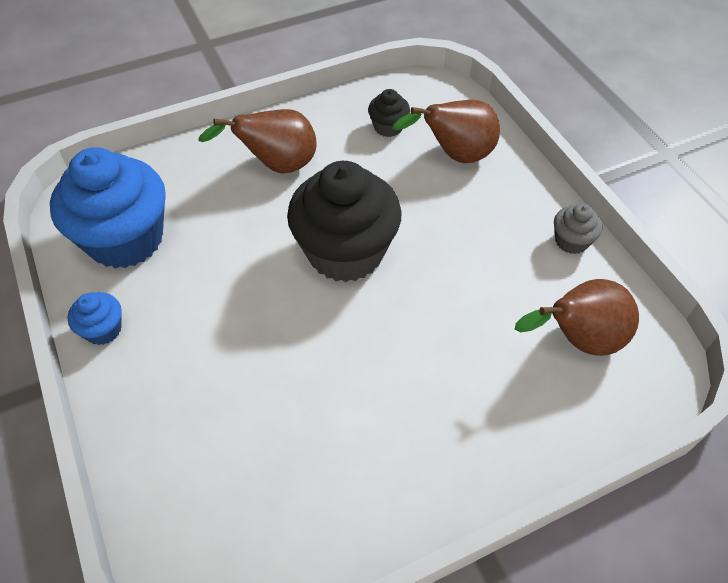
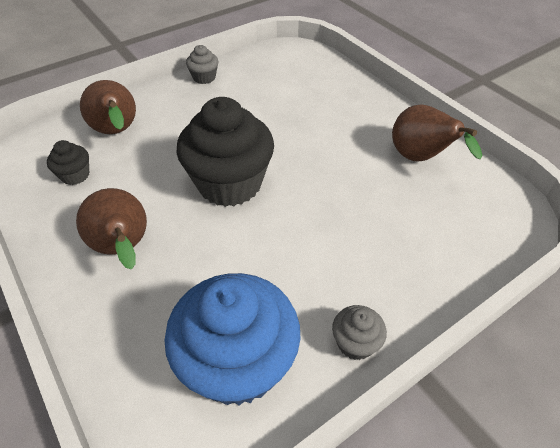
camera: 100 degrees left, 5 degrees down
(103, 329) = (355, 343): blue cupcake -> grey cupcake
(577, 340) = (282, 75): brown pear -> brown pear (420, 158)

